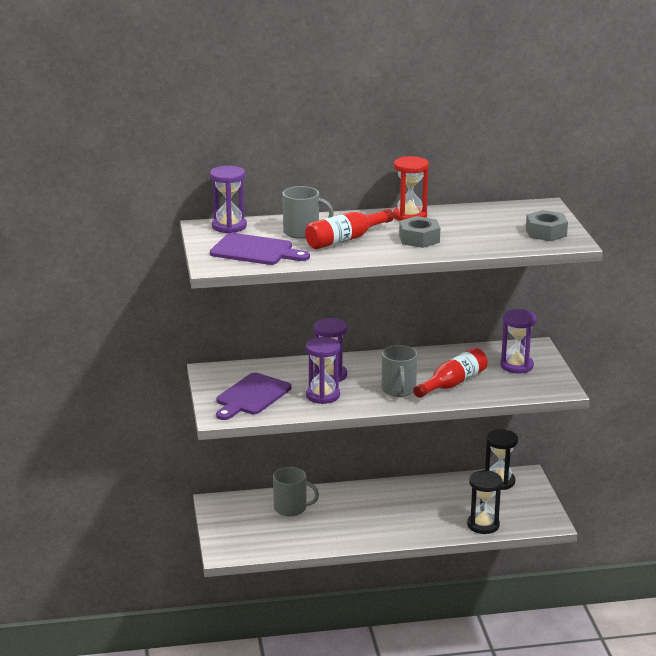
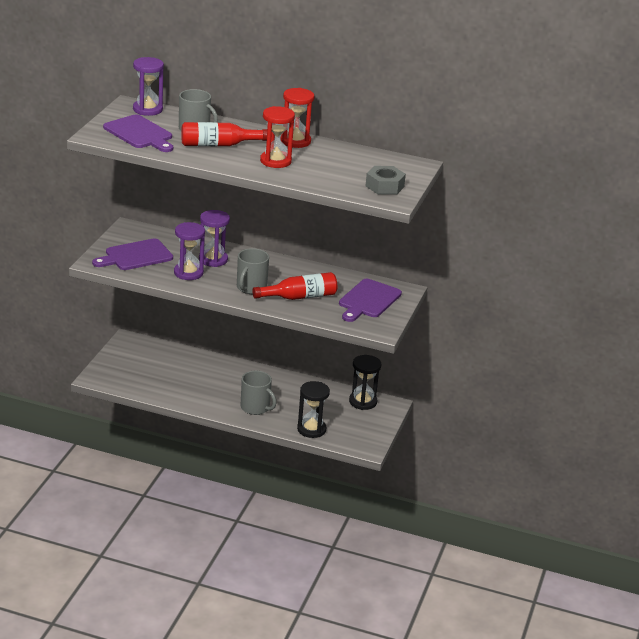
camera: 25 degrees right, 5 degrees up
(291, 508) = (179, 364): grey mug -> grey mug (255, 407)
(419, 239) = (275, 161): grey nut -> red hourglass
(516, 366) = (368, 300): purple hourglass -> purple cutting board

